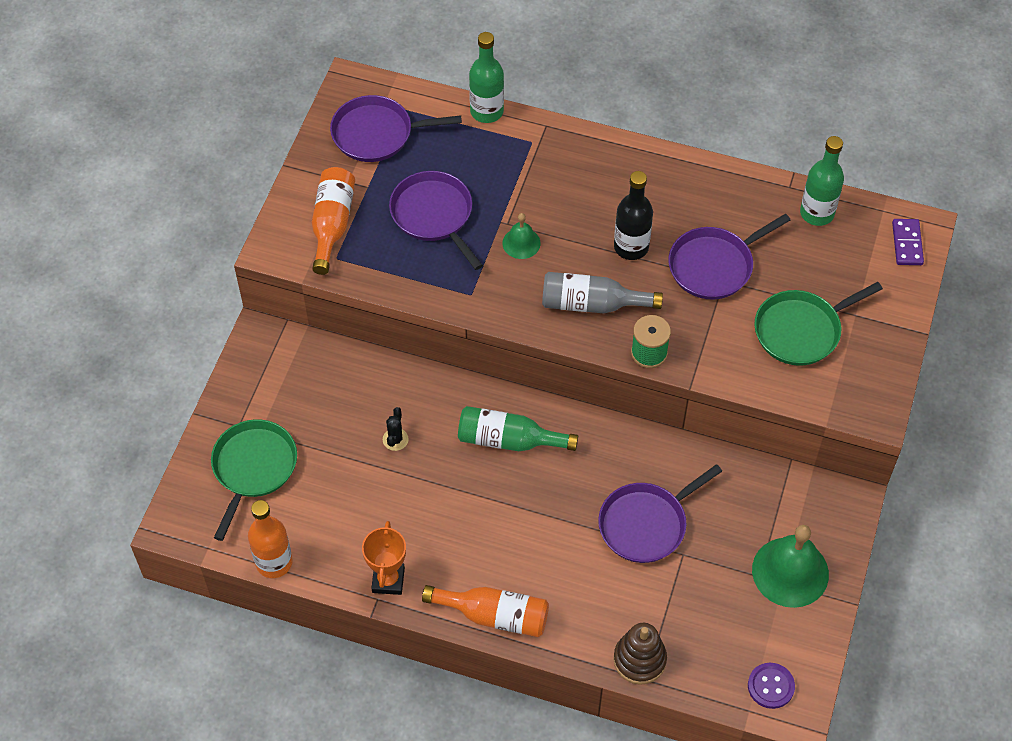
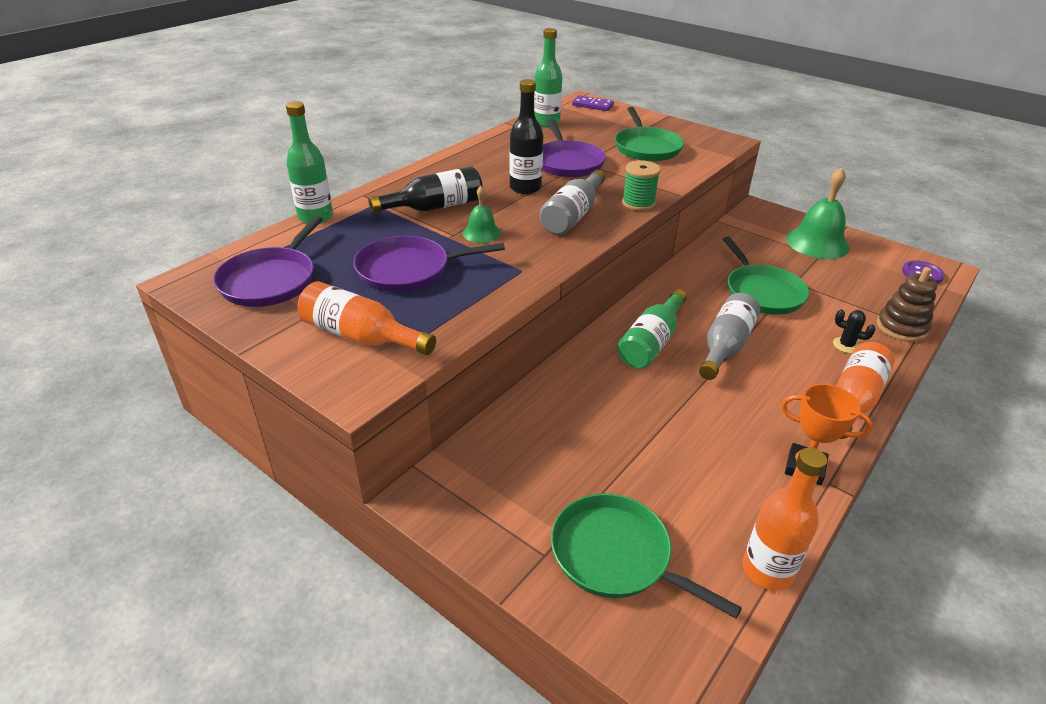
camera: 70 degrees left, 20 degrees down
(395, 439) = (622, 417): black cactus -> black cactus (846, 345)
(530, 502) = (725, 346): none -> grey bottle
(551, 189) = (435, 207): none -> black bottle
(646, 524) = (762, 292): purple pan -> green pan

